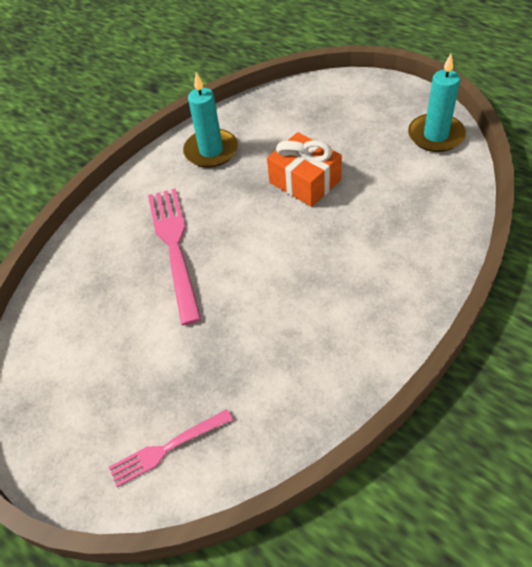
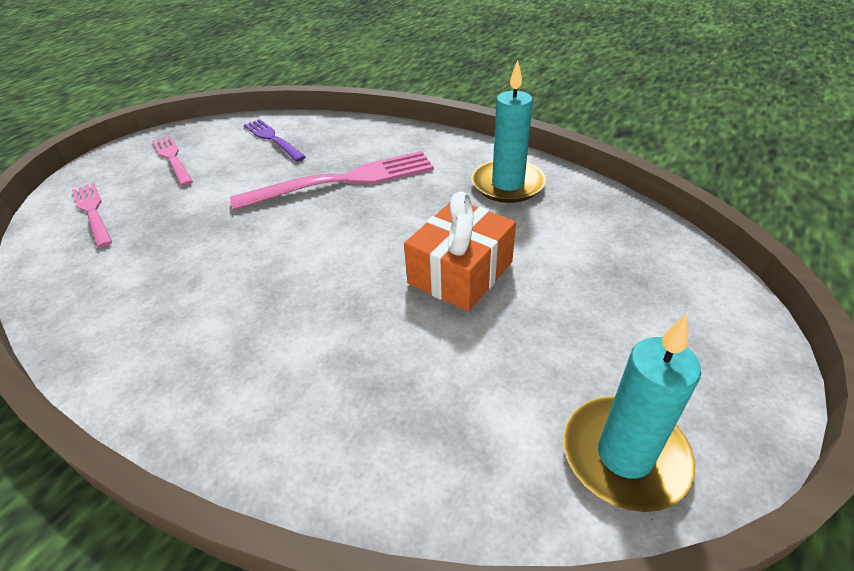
camera: 80 degrees right, 10 degrees down
(74, 310) = (272, 139): none -> purple fork
(79, 399) = (172, 158): none -> pink fork

